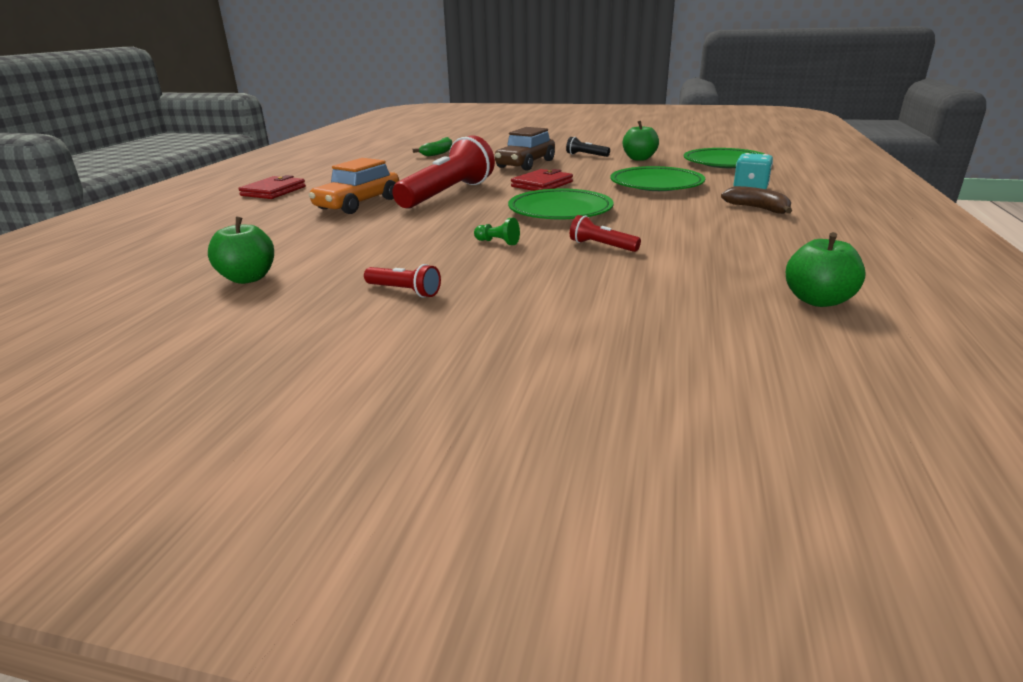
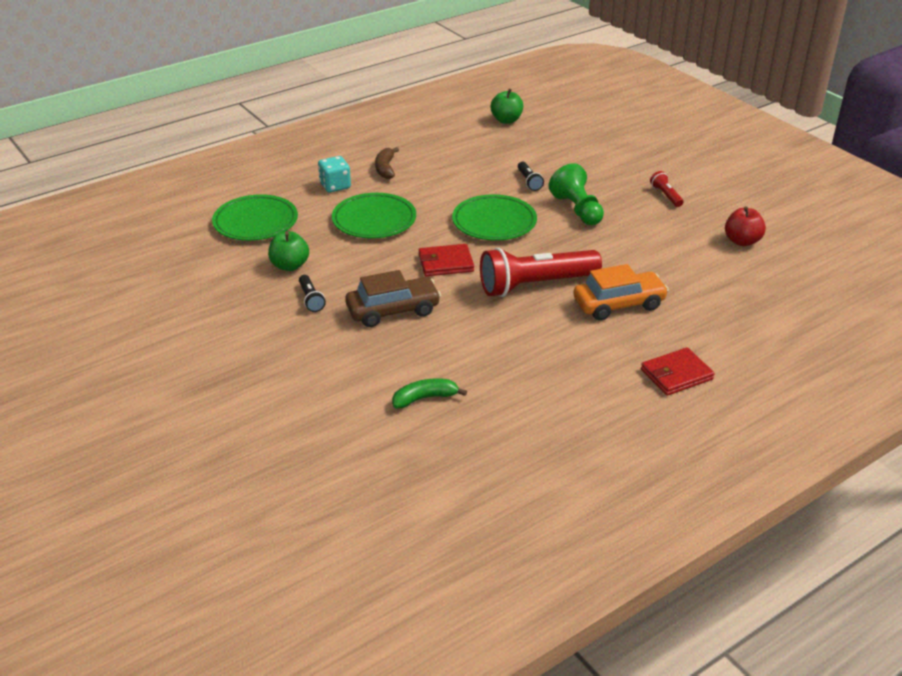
camera: 140 degrees left, 10 degrees up
(248, 278) = (742, 241): green apple -> red apple
(498, 242) = (577, 210): green pawn -> green pawn, size x2.16
(601, 246) = (529, 182): red flashlight -> black flashlight

